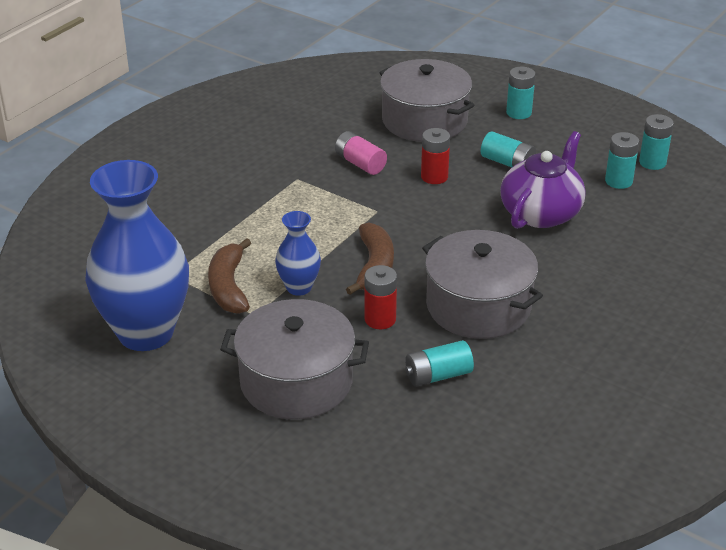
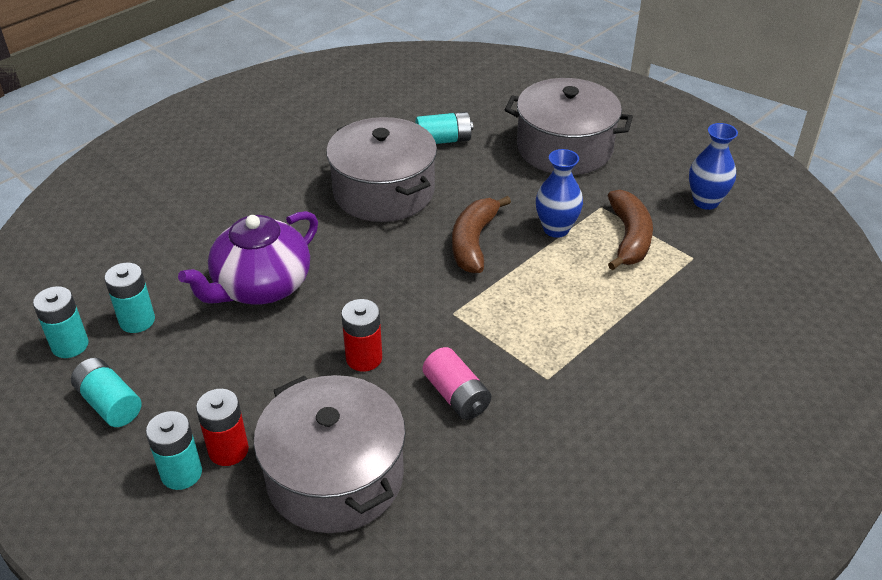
camera: 170 degrees left, 5 degrees up
(146, 333) = (705, 201): blue vase -> blue vase, size x0.47
(380, 319) = (481, 189): red battery -> red battery (228, 450)
(507, 163) = (256, 370): turquoise battery -> turquoise battery (109, 404)

